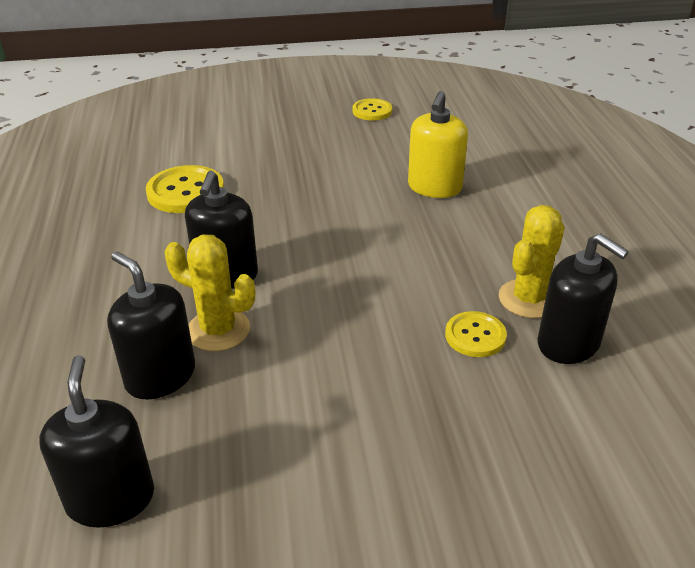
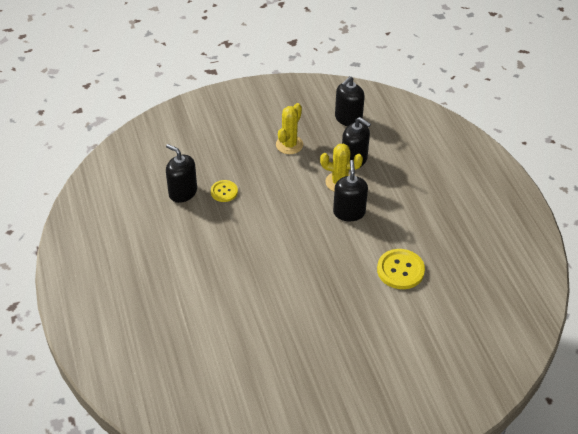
camera: 170 degrees right, 10 degrees up
(110, 498) = (348, 118): black soap dispenser -> black soap dispenser turned 60 degrees clockwise
(372, 111) = (302, 379): yellow button -> none
(434, 187) = (247, 292): yellow soap dispenser -> none
(528, 299) = (198, 214): yellow cactus -> yellow cactus (289, 145)

